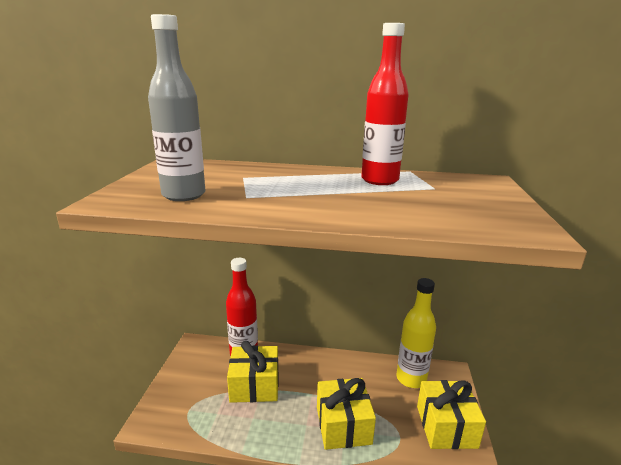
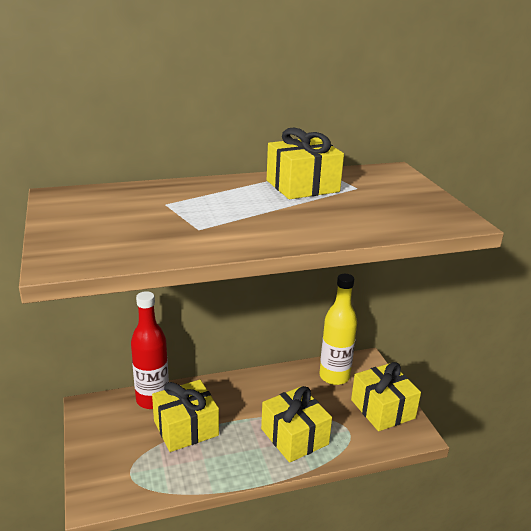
camera: 25 degrees left, 5 degrees up
(184, 195) = (133, 238): grey bottle -> none
(379, 180) = (302, 186): red bottle -> yellow gift

